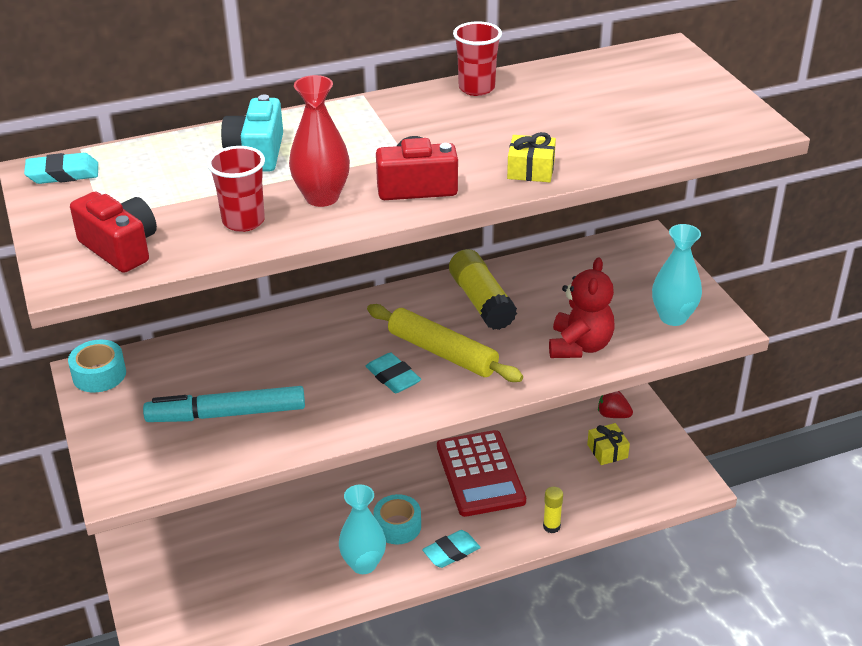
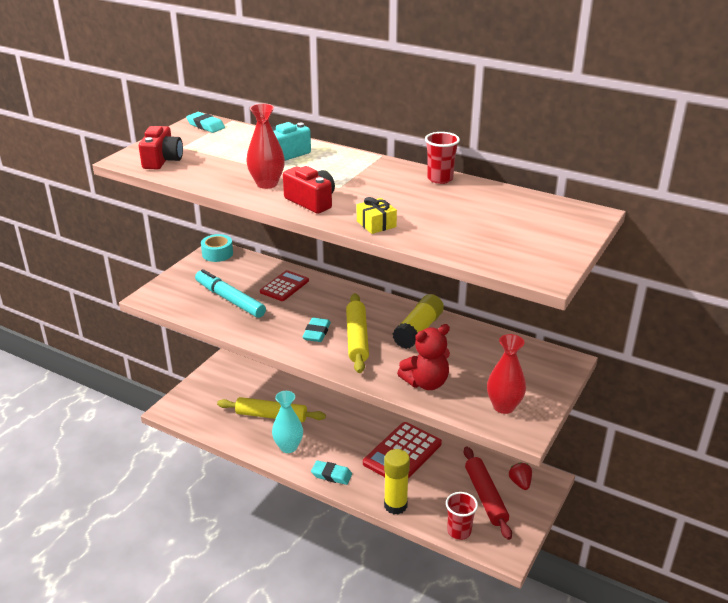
camera: 50 degrees right, 5 degrees down
(243, 221) = (220, 175): red cup -> red cup (459, 531)
(260, 354) = (284, 286): none -> red calculator
(290, 549) = (271, 415): none -> yellow rolling pin
(397, 526) = (328, 444): turquoise tape -> none
(551, 526) = (395, 505): yellow glue stick -> yellow glue stick, size x1.84
(607, 451) = (486, 497): yellow gift -> red rolling pin
(673, 317) = (504, 406): turquoise vase -> red vase

